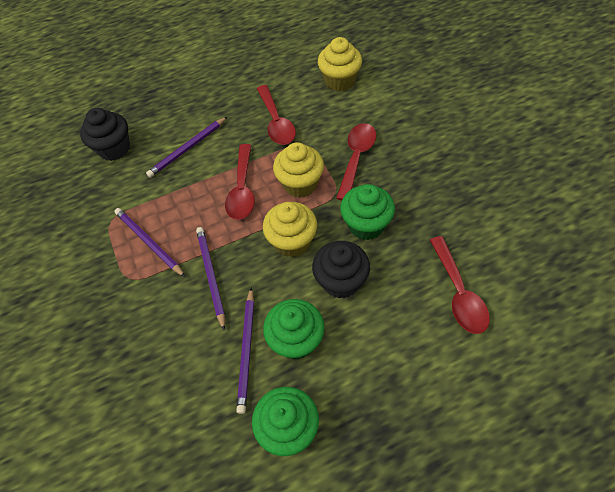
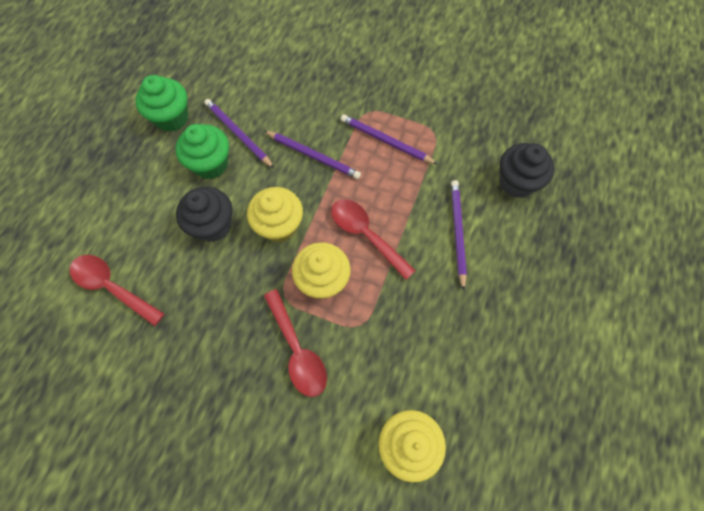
camera: 130 degrees right, 10 degrees up
(149, 242) = (386, 141): purple pencil -> purple pencil turned 150 degrees counterclockwise
(276, 122) = (414, 328): red spoon -> none
(366, 225) = (231, 287): green cupcake -> none

